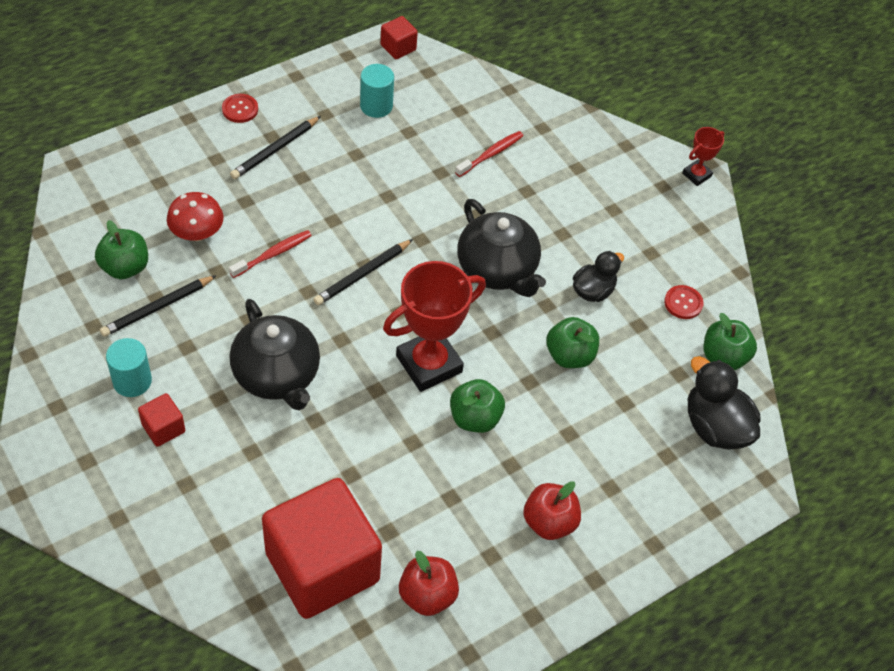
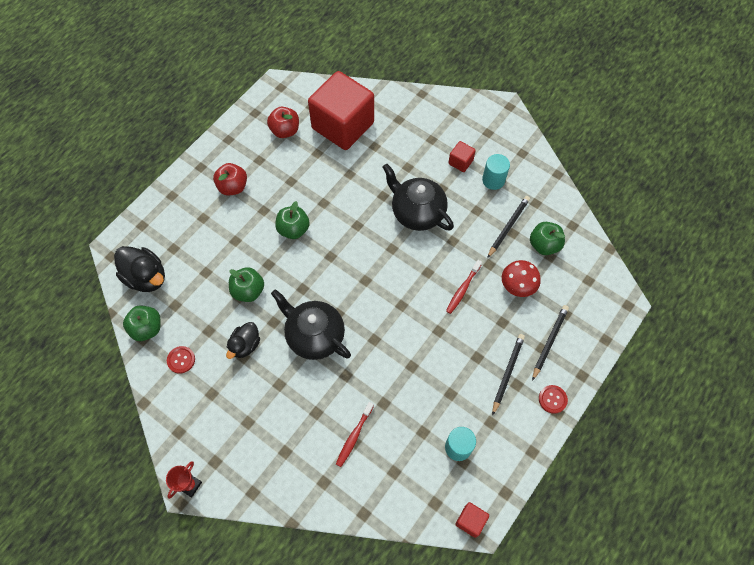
camera: 165 degrees right, 10 degrees up
(362, 274) = (400, 297): black pencil -> black pencil (549, 341)
(429, 364) = (333, 252): red trophy -> none

